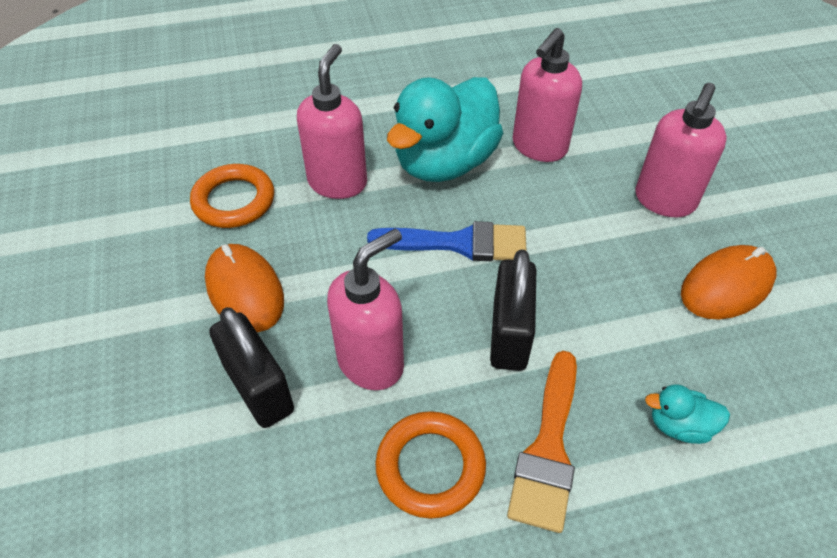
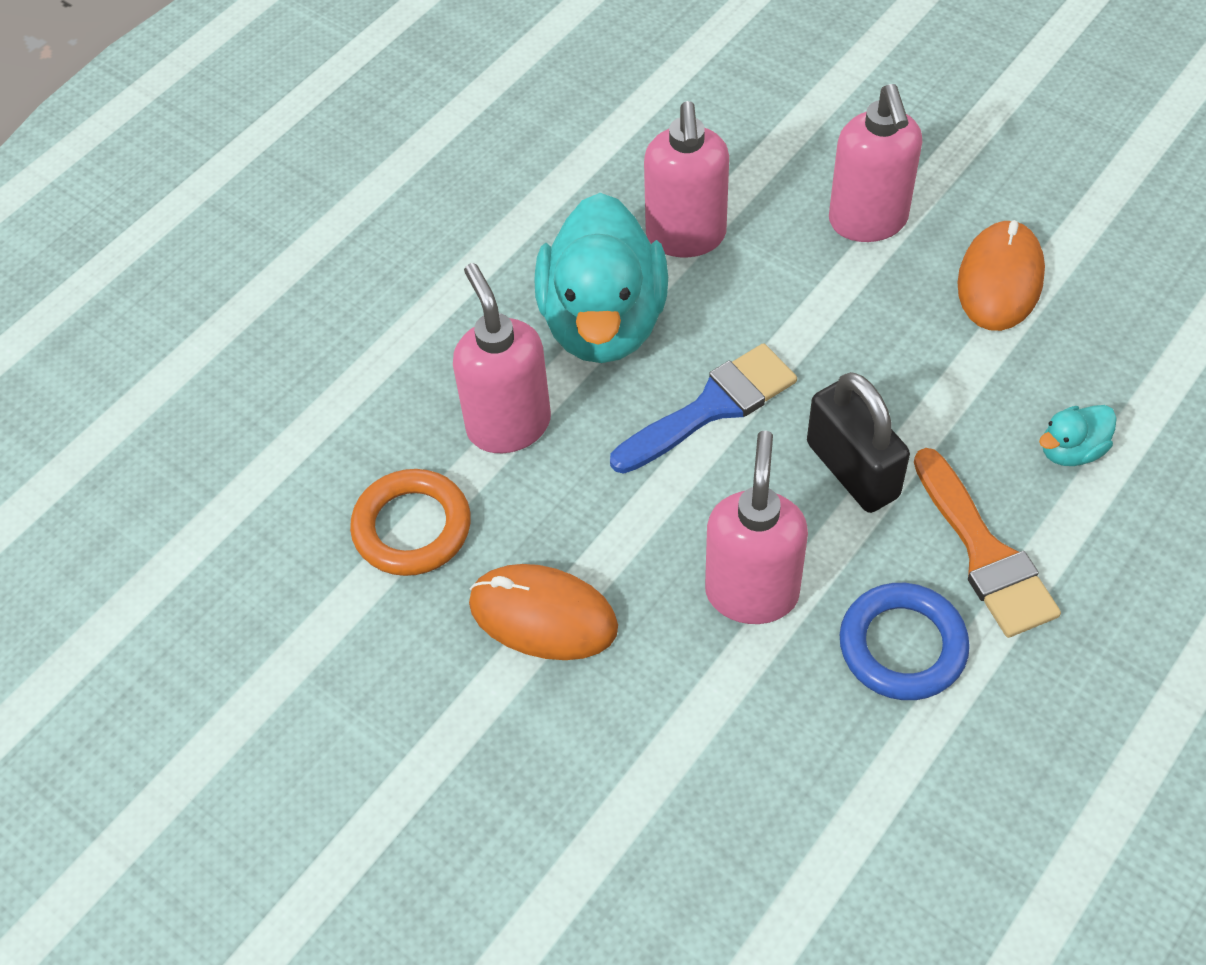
camera: 35 degrees left, 5 degrees up
(259, 388) = (670, 698): black padlock -> none
(430, 467) = (902, 646): orange ring -> blue ring

